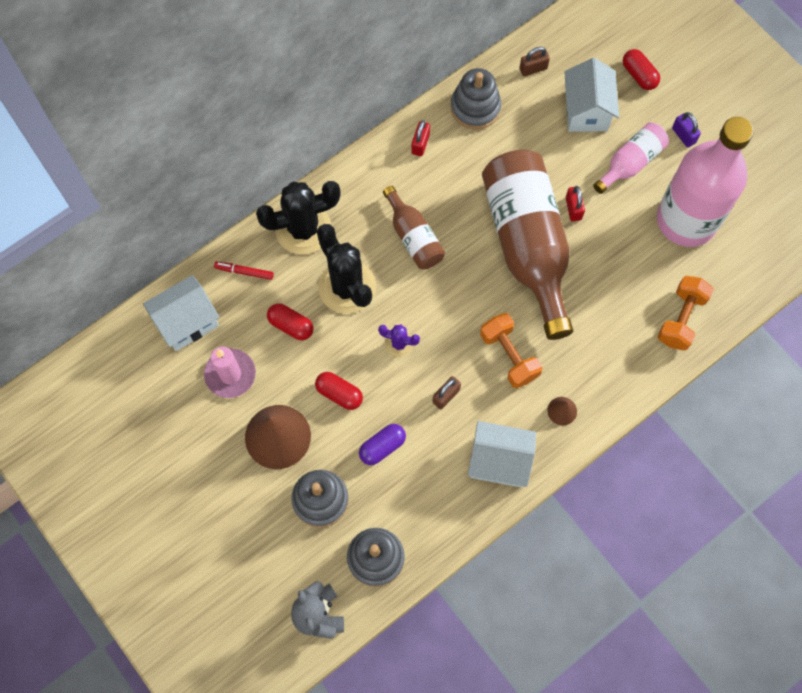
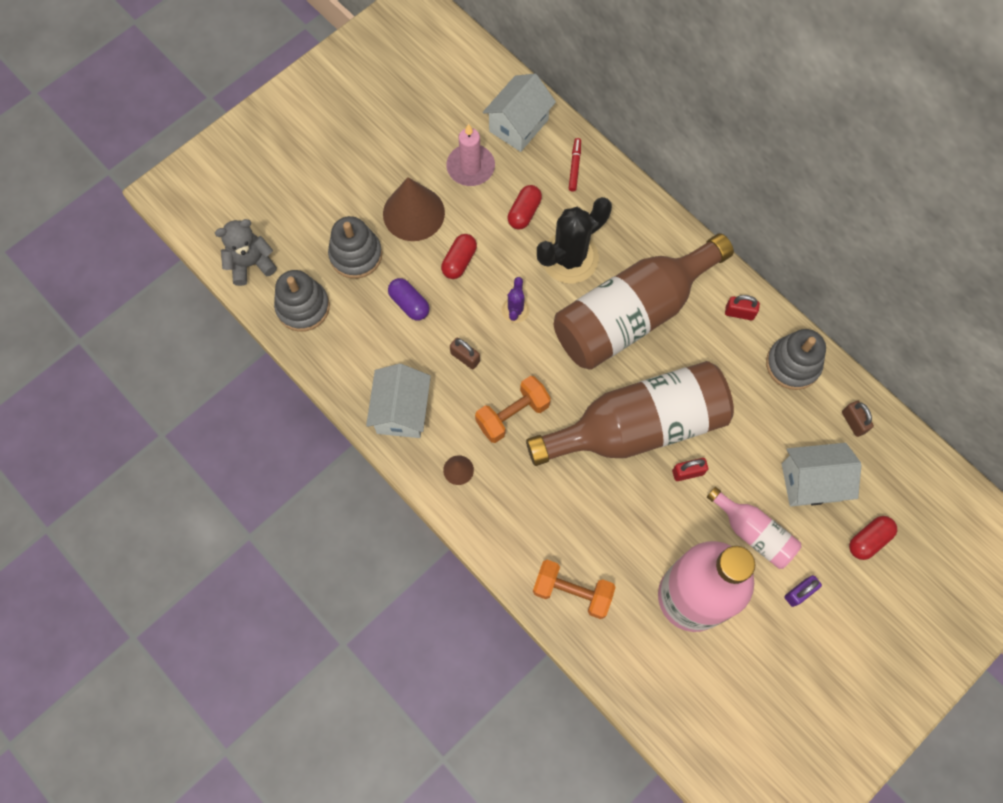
camera: 85 degrees right, 0 degrees up
(187, 322) = (518, 125): white house -> white house turned 75 degrees clockwise
(303, 229) = (627, 213): black cactus -> none
(413, 237) = (632, 314): brown bottle -> brown bottle, size x2.04

